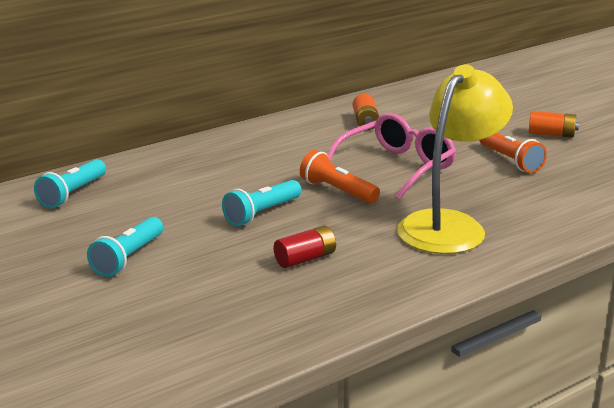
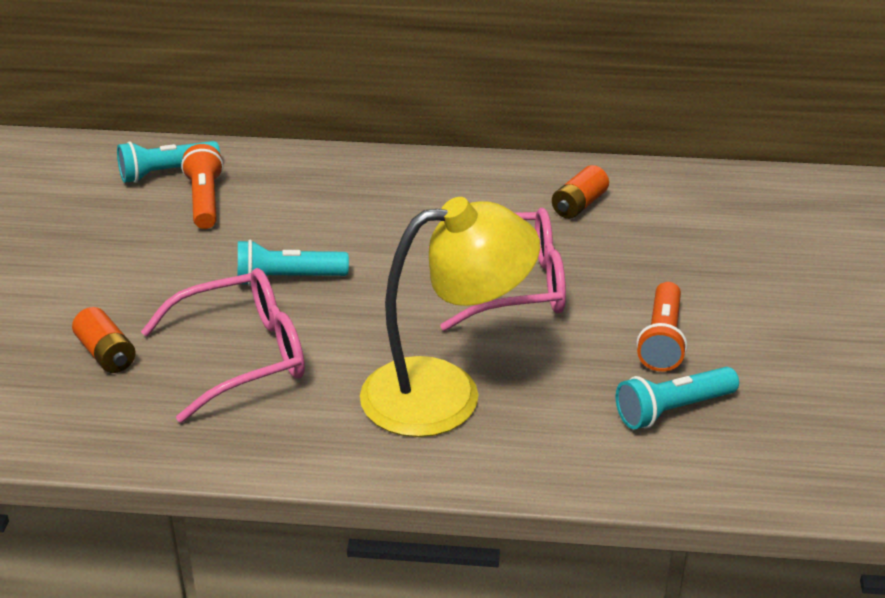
camera: 40 degrees right, 10 degrees up
(128, 258) = (104, 272): turquoise flashlight -> turquoise flashlight (672, 410)
(305, 259) = (242, 356): red battery -> pink glasses
(337, 191) = (402, 287): orange flashlight -> orange flashlight (205, 201)
(551, 134) = (783, 326): orange battery -> orange battery (106, 354)

